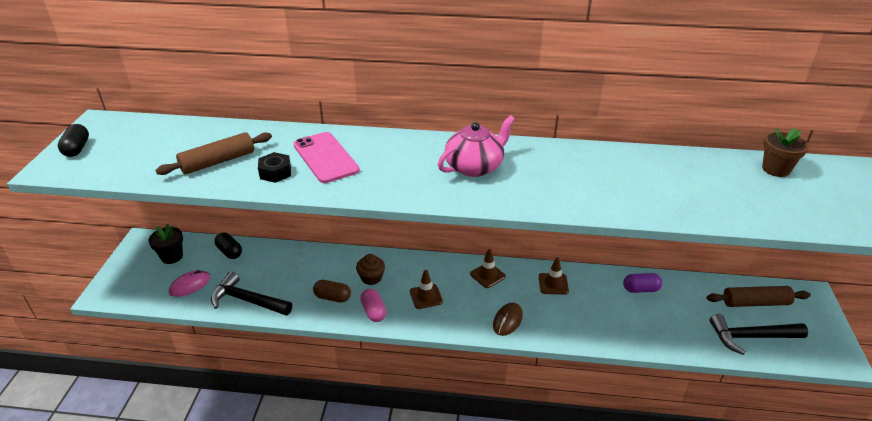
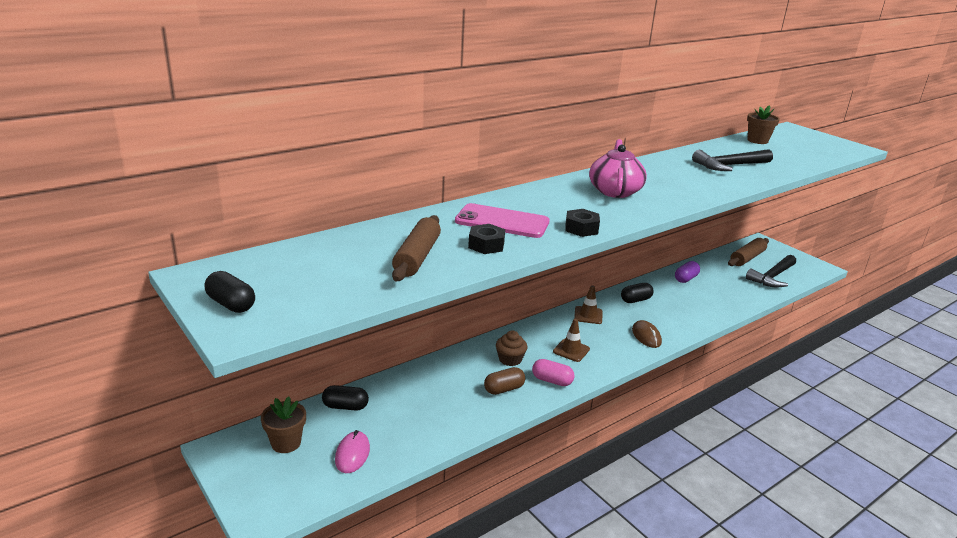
camera: 45 degrees left, 10 degrees down
(172, 256) = (286, 443): black flower pot -> brown flower pot
(247, 300) = (434, 432): black hammer -> black hammer (729, 166)
(369, 190) = (581, 229): none -> black nut
(553, 284) = (635, 300): brown traffic cone -> black capsule

